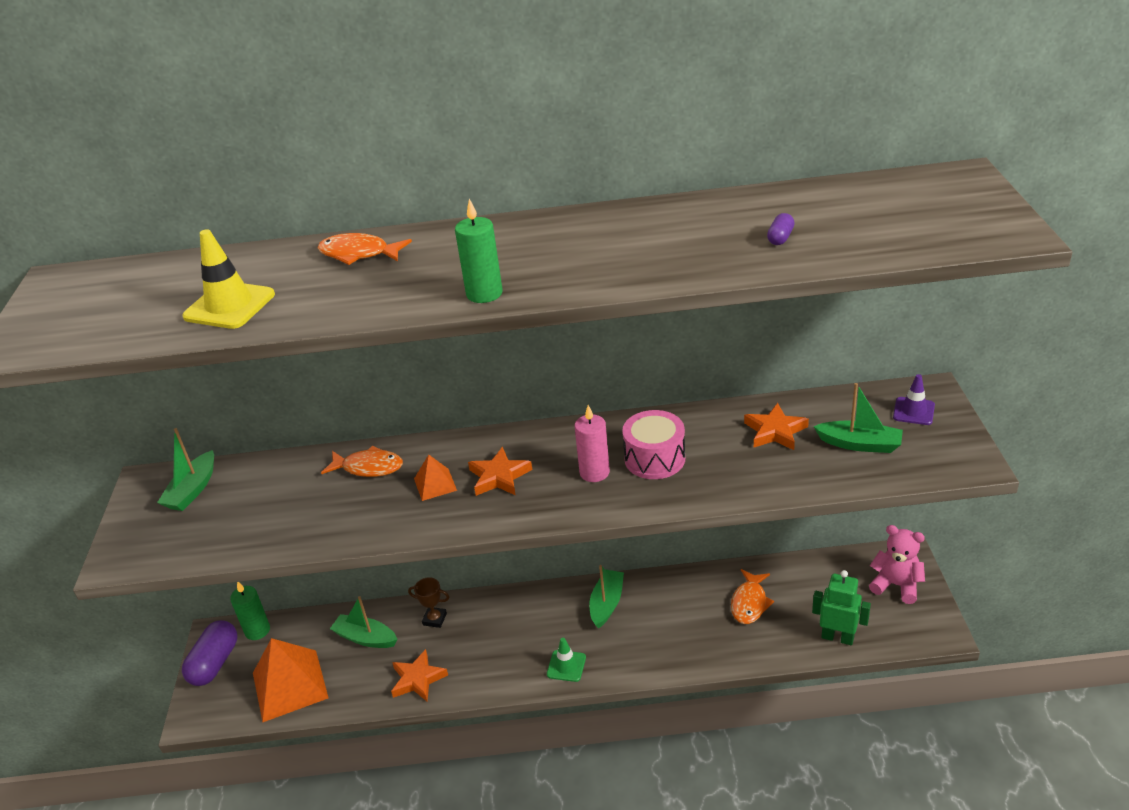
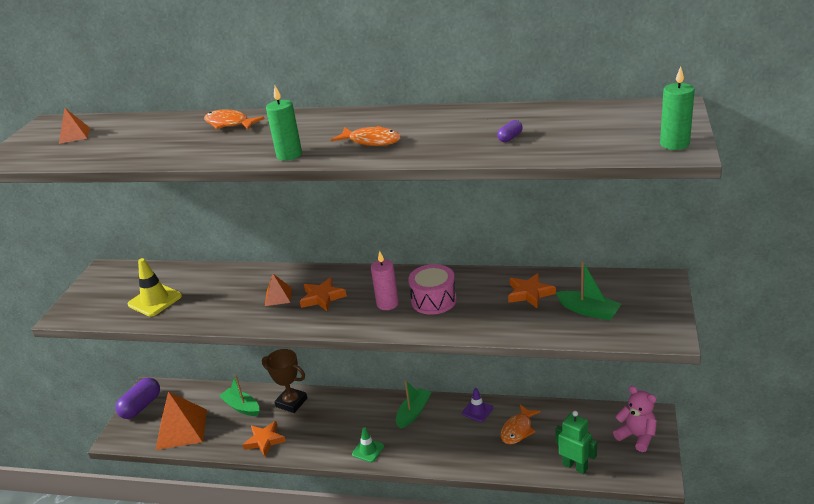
camera: 15 degrees right, 5 degrees down
(117, 296) = (74, 135): none -> orange pyramid
(193, 490) = (128, 279): green boat -> none
(229, 306) = (133, 147): yellow traffic cone -> yellow traffic cone (155, 300)
(257, 630) = (175, 390): green candle -> green candle (674, 144)
(368, 467) = (241, 280): orange fish -> orange fish (371, 141)
(434, 619) = (291, 402): brown trophy -> brown trophy, size x1.66
(913, 411) = (642, 293): purple traffic cone -> purple traffic cone (477, 410)

